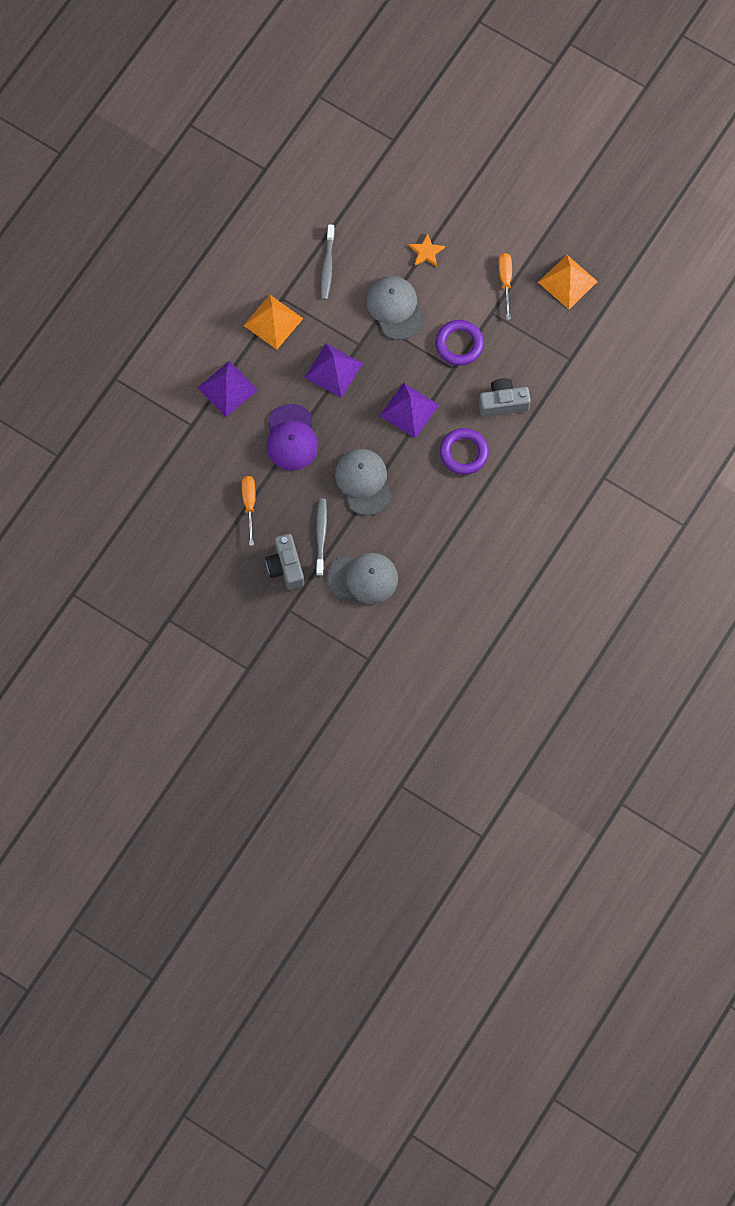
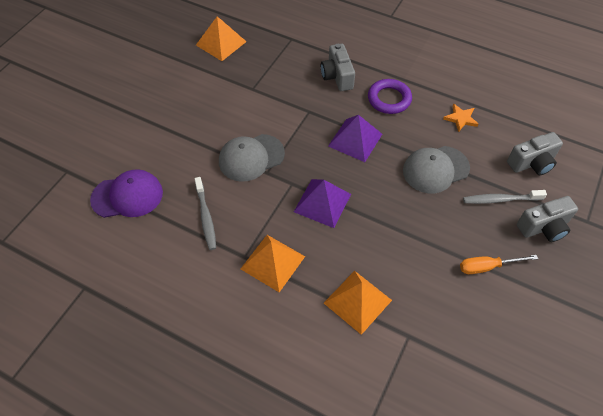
camera: 95 degrees left, 15 degrees down
(227, 389) = (357, 301): purple pyramid -> orange pyramid
(291, 438) = (403, 234): purple cap -> purple cap (127, 196)
(327, 266) = (206, 217): grey toothbrush -> grey toothbrush turned 75 degrees clockwise
(363, 578) = (532, 163): grey cap -> grey camera
(426, 252) = (191, 137): orange star -> orange star (461, 119)
(459, 344) = (285, 108): purple ring -> none
(505, 281) = (221, 81): orange screwdriver -> none

